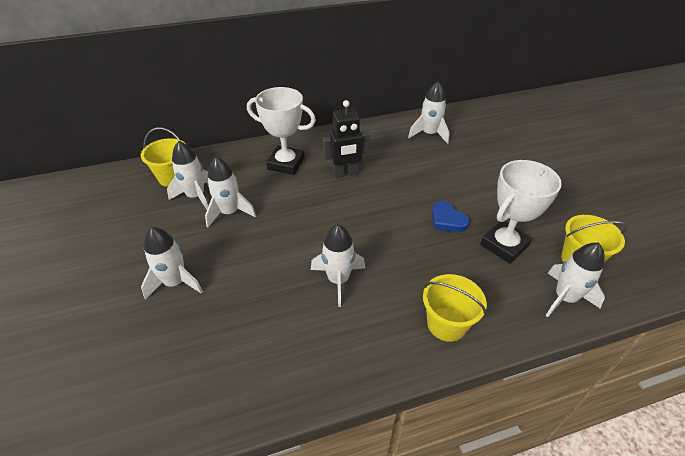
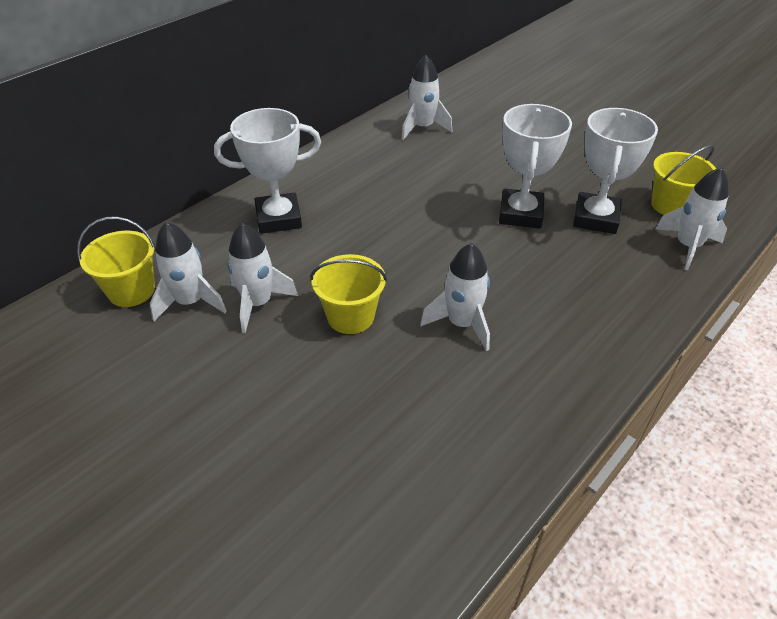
camera: 30 degrees left, 0 degrees up
(175, 282) = (264, 415): white rocket -> none
(345, 174) = (365, 204): black robot -> none
(446, 324) = (607, 318): yellow bucket -> yellow bucket (350, 316)
(447, 220) = (520, 214): blue heart -> white trophy

